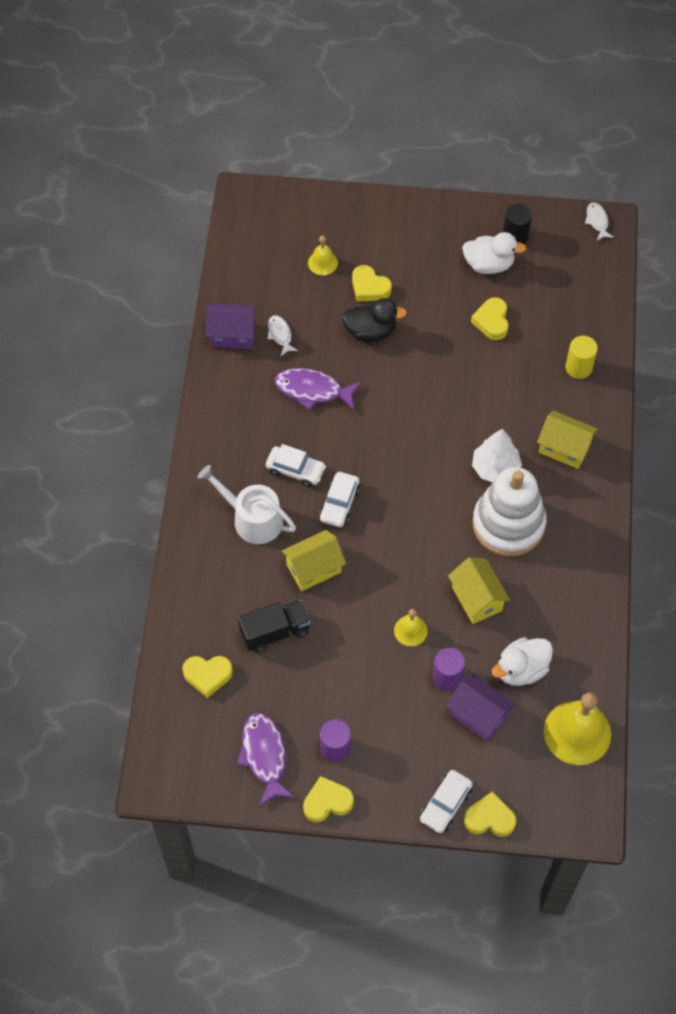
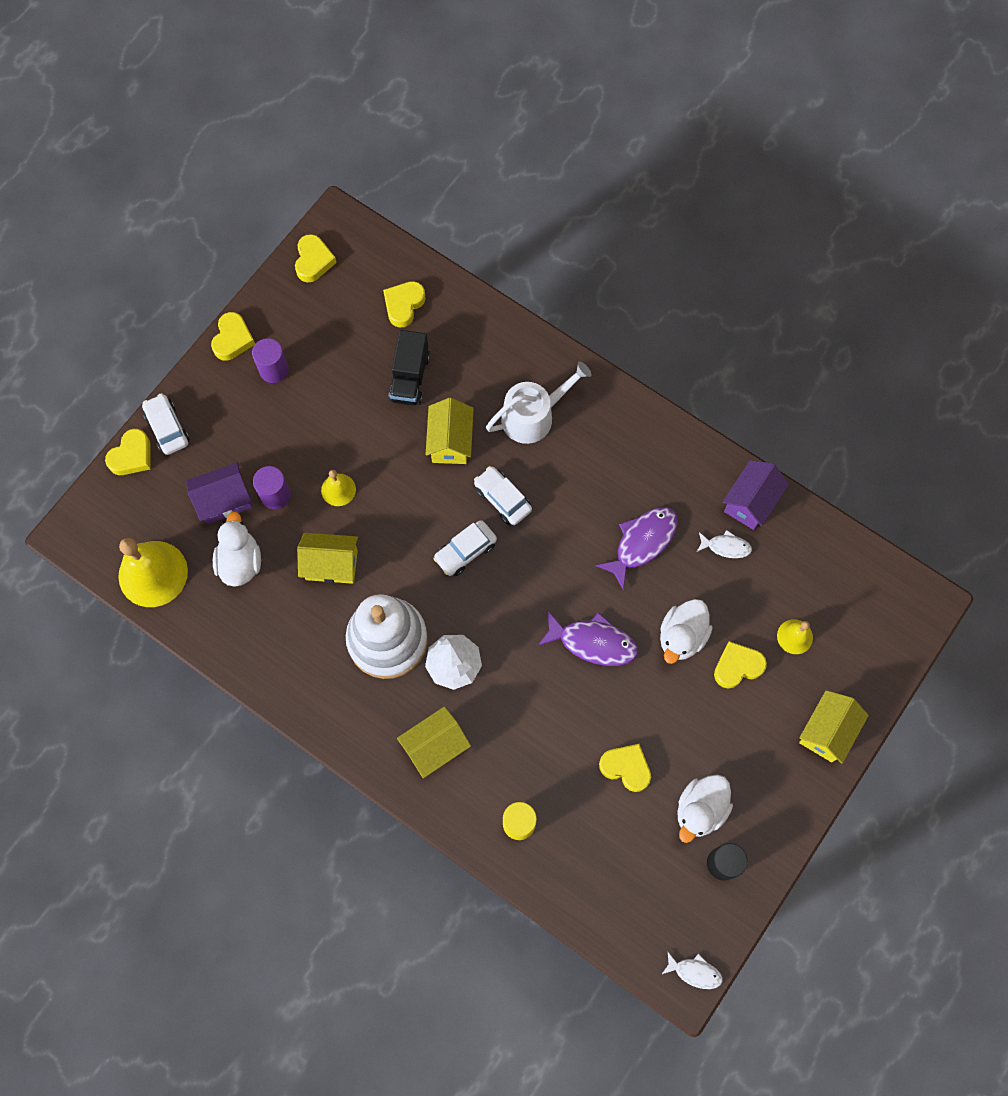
camera: 120 degrees right, 10 degrees up
(207, 779) = (313, 261): none -> yellow heart
(264, 756) = (304, 313): purple fish -> purple fish (593, 642)
(295, 470) = (562, 479): white car -> white car (465, 551)
(370, 331) = (682, 636): black duck -> white duck
(380, 216) = (827, 731): none -> yellow house

